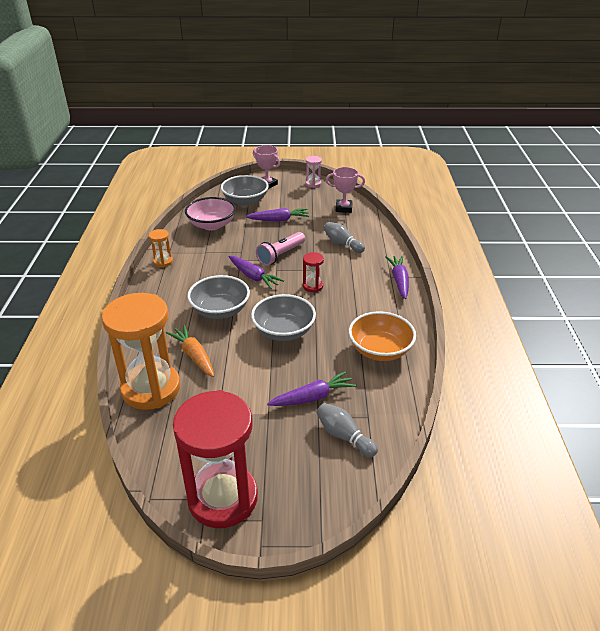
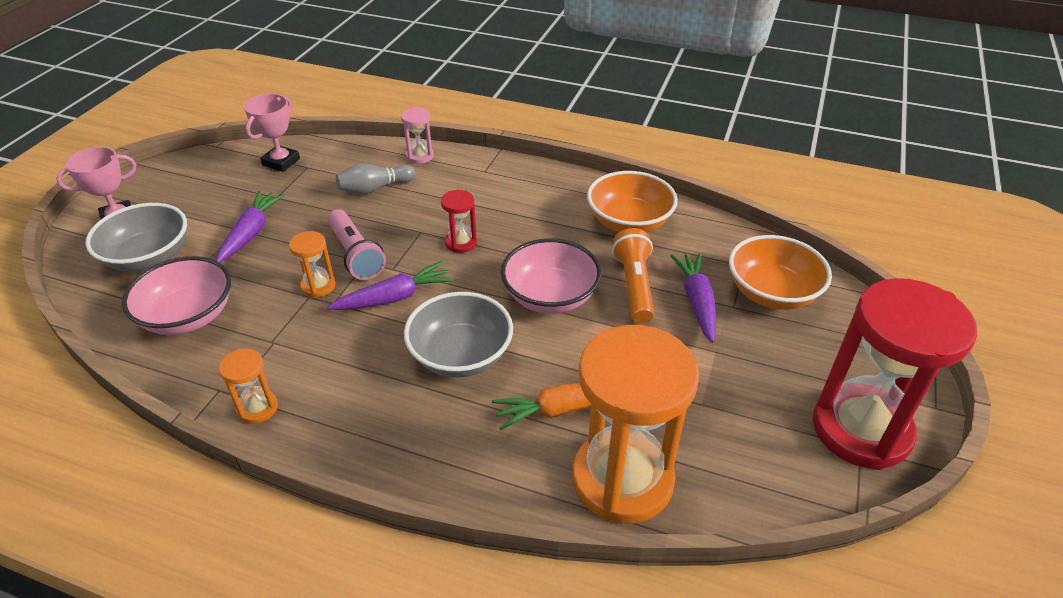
camera: 70 degrees left, 5 degrees up
(250, 252) = (318, 286): none -> orange hourglass
(283, 331) = (550, 296): grey bowl -> pink bowl
(313, 184) = (176, 171): pink hourglass -> pink hourglass (420, 156)
(313, 365) = (634, 286): none -> orange flashlight
(344, 436) = (772, 293): grey bowling pin -> orange bowl
(399, 281) = (498, 167): purple carrot -> none

